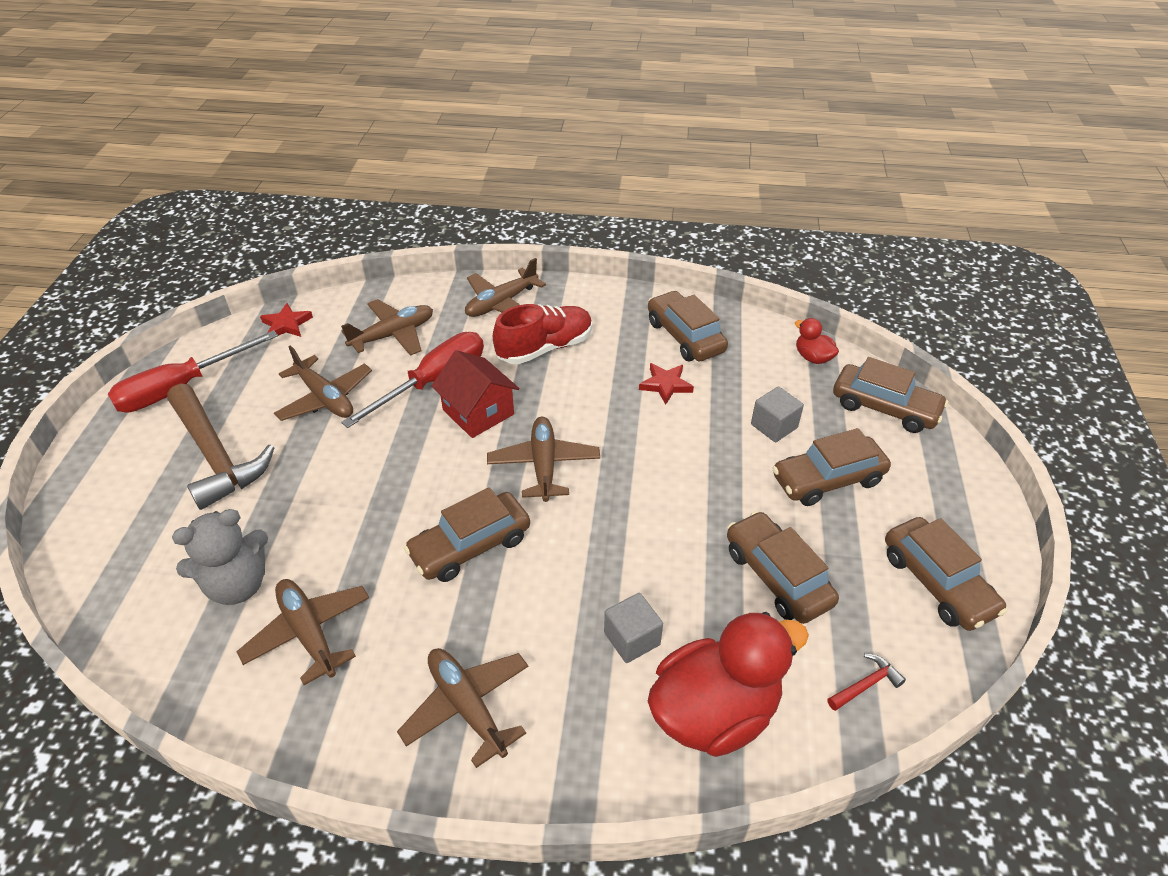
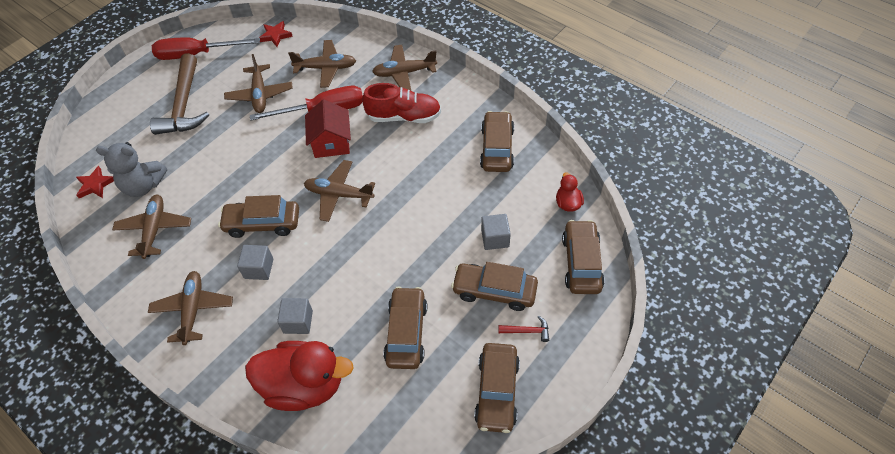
camera: 35 degrees right, 10 degrees up
(516, 603) = (259, 268): none -> grey cube
(544, 465) = (339, 194): brown plane -> brown plane turned 105 degrees counterclockwise
(665, 385) = (453, 177): red star -> red star (95, 185)
(866, 684) = (396, 422): red hammer -> red hammer (527, 331)
(884, 407) = (581, 263): brown car -> brown car turned 150 degrees counterclockwise

